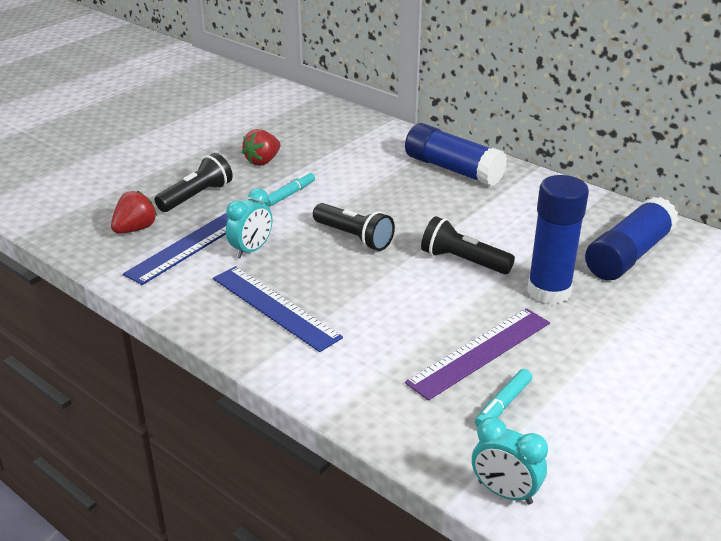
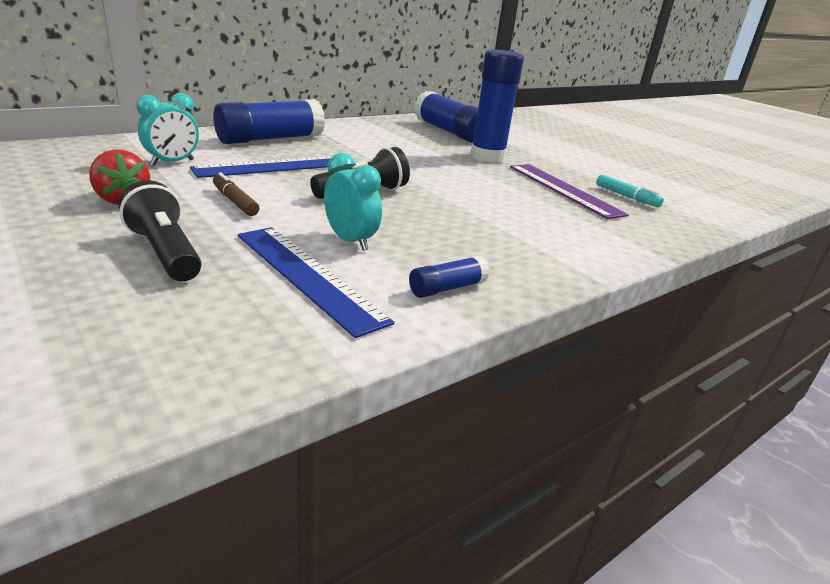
camera: 80 degrees left, 5 degrees down
(135, 229) = (214, 312): red strawberry -> none
(197, 299) = (447, 288): none -> blue glue stick
(275, 307) = (479, 248): blue ruler -> blue ruler (274, 166)
(290, 194) = (235, 201): turquoise marker -> brown marker
(463, 261) = (432, 168): black flashlight -> none
(505, 492) = (722, 216): turquoise clock -> turquoise clock (172, 162)

